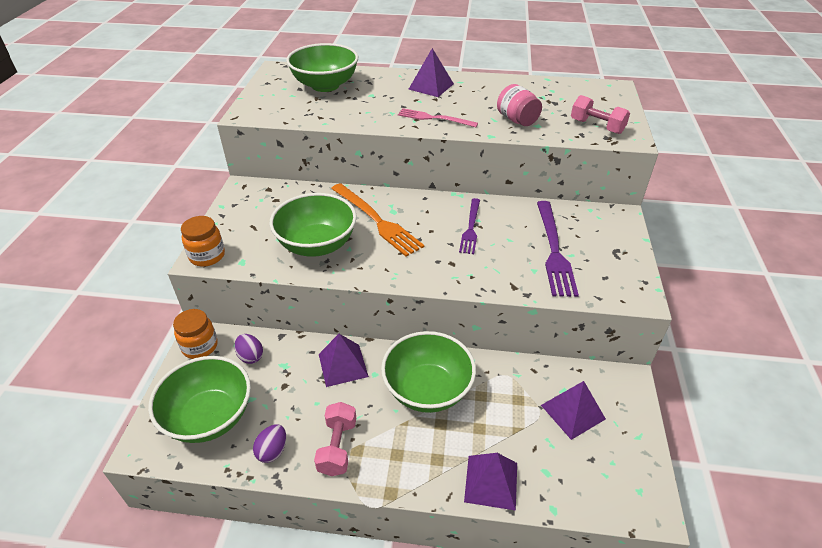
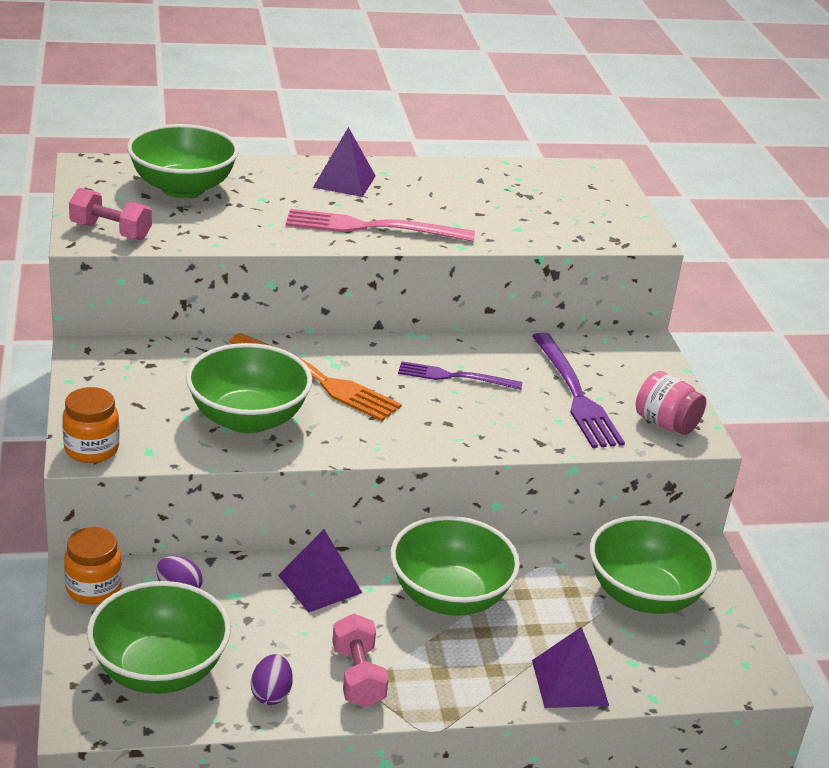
camera: 20 degrees left, 10 degrees down
(434, 118) = (372, 227): pink fork -> pink fork, size x1.57
(470, 228) = (454, 377): purple fork -> purple fork turned 105 degrees clockwise
(517, 120) = (487, 223): pink jar -> pink jar (665, 423)
(573, 412) = (644, 595): purple pyramid -> green bowl
(596, 126) = (596, 225): pink dumbbell -> pink dumbbell (111, 231)

